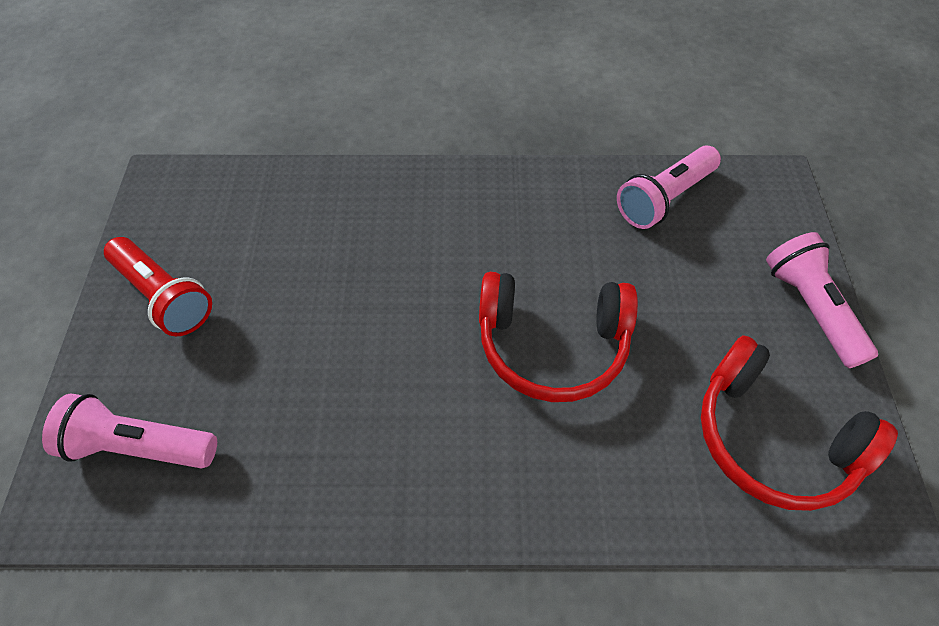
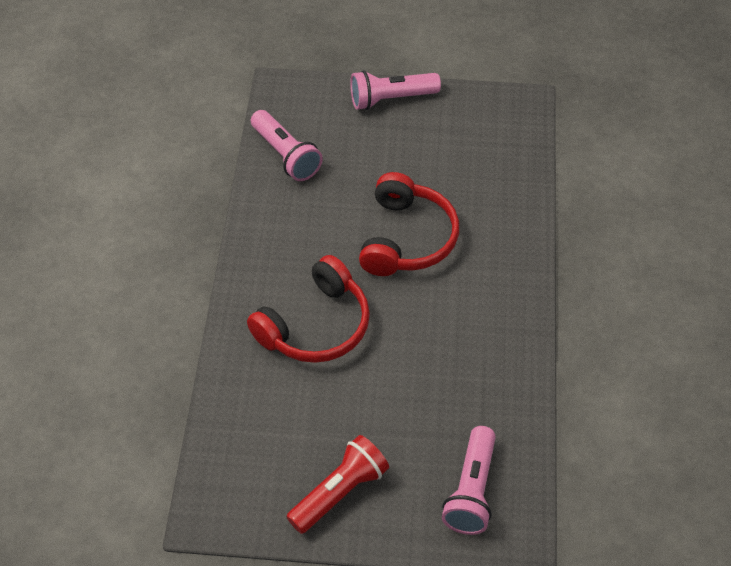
camera: 85 degrees left, 5 degrees down
(771, 438) = (480, 140): red headphones -> red headphones (316, 326)

